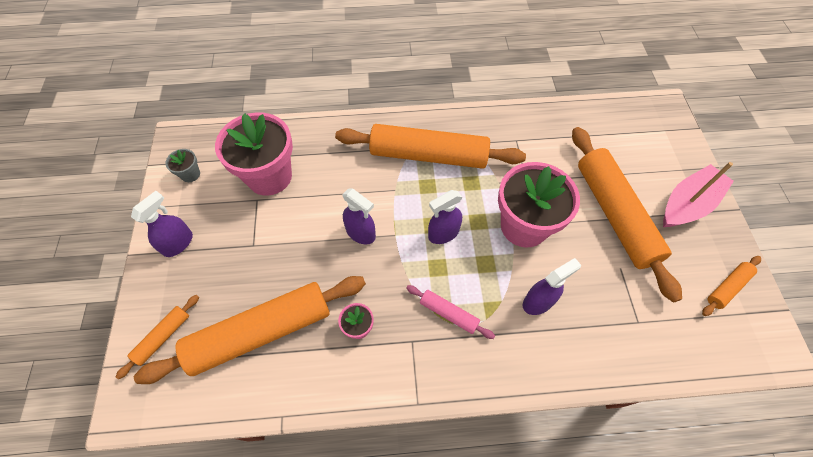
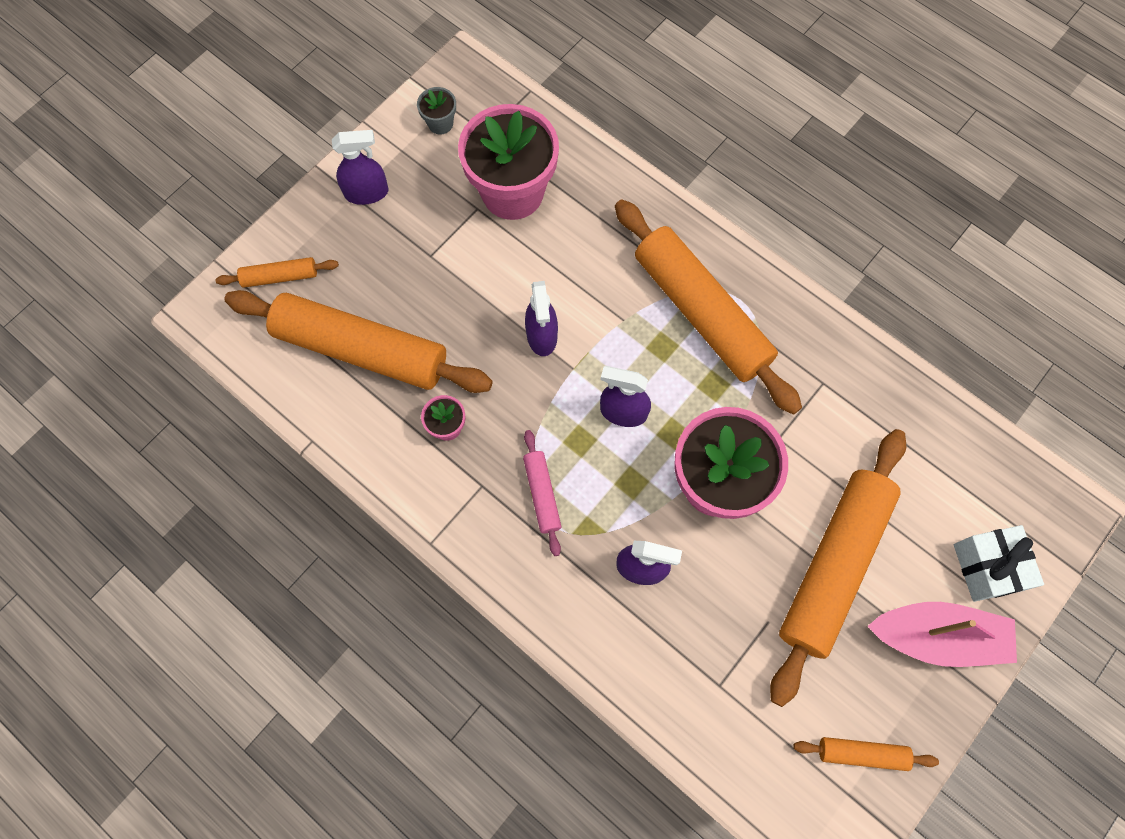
camera: 45 degrees right, 10 degrees up
(668, 157) = (986, 567): none -> white gift

